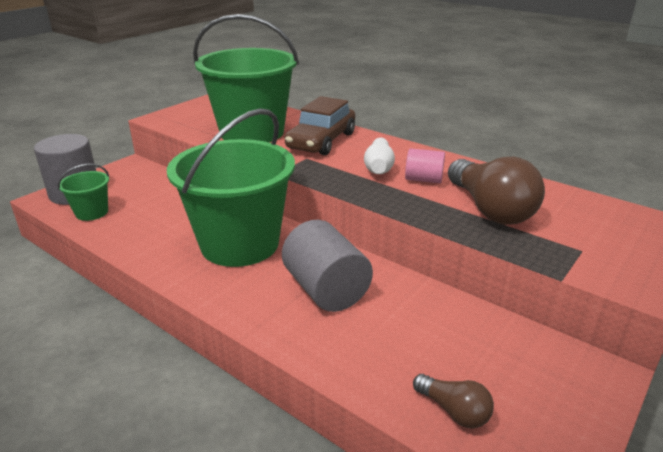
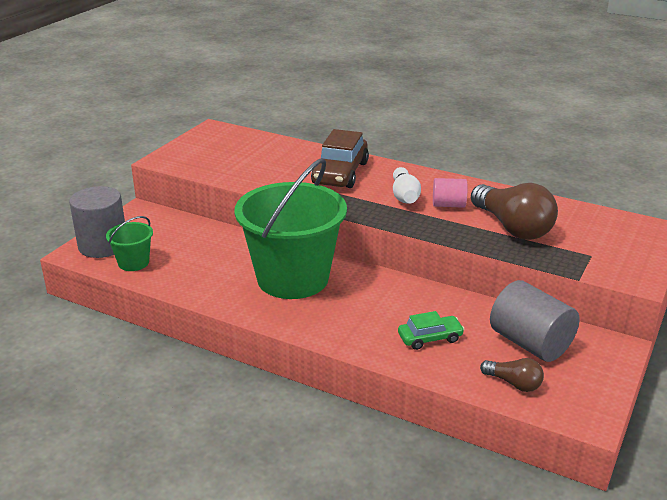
camera: 10 degrees left, 0 degrees up
(252, 132) = (268, 169): green bucket -> none
(326, 290) = (386, 309): grey cylinder -> grey cylinder (530, 343)
(364, 332) = (430, 338): none -> green car

